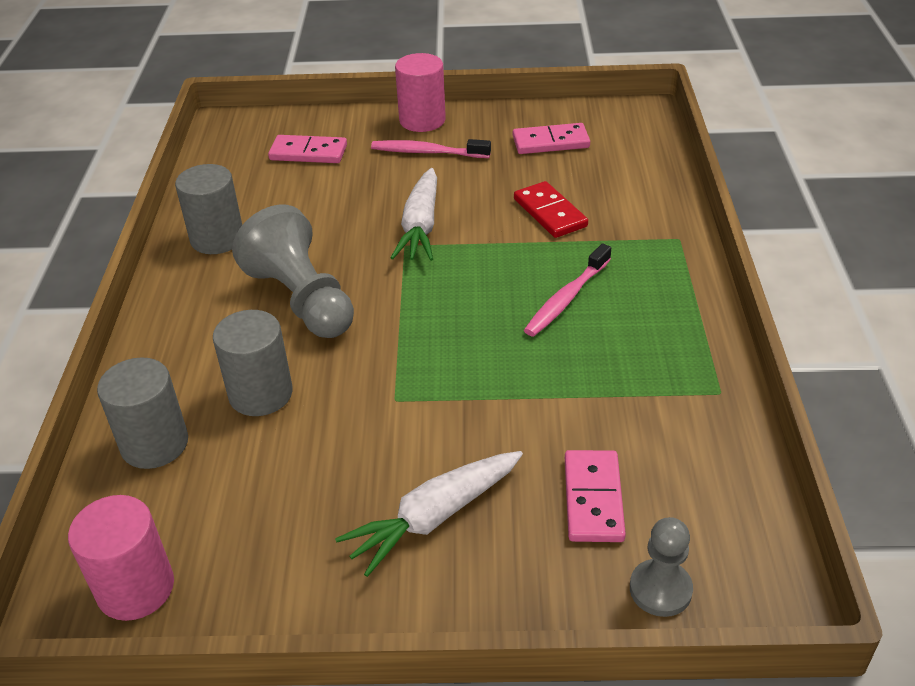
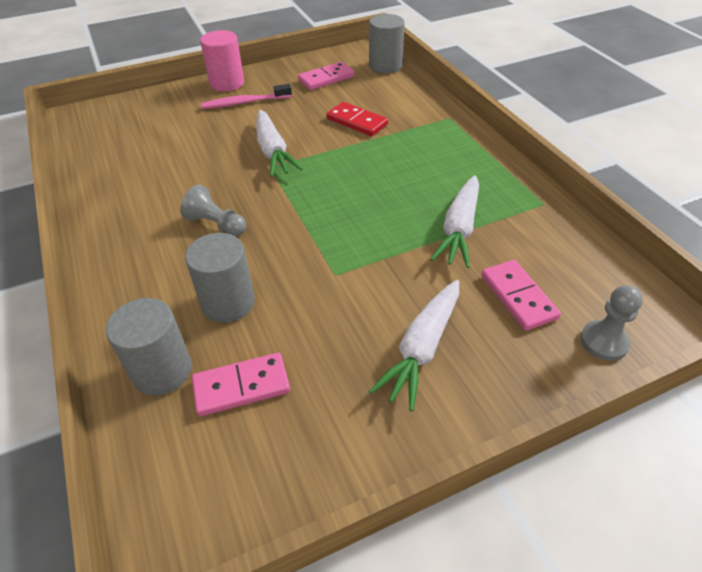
camera: 25 degrees left, 5 degrees up
(136, 588) = (220, 497): pink cylinder -> none
(217, 239) = (118, 199): grey cylinder -> grey cylinder (385, 66)
(302, 300) = (216, 224): grey pawn -> grey pawn, size x0.55
(308, 153) = (154, 122): pink domino -> pink domino (241, 386)
(566, 298) = (406, 172): pink toothbrush -> none
(581, 391) = (459, 229): none -> white carrot

